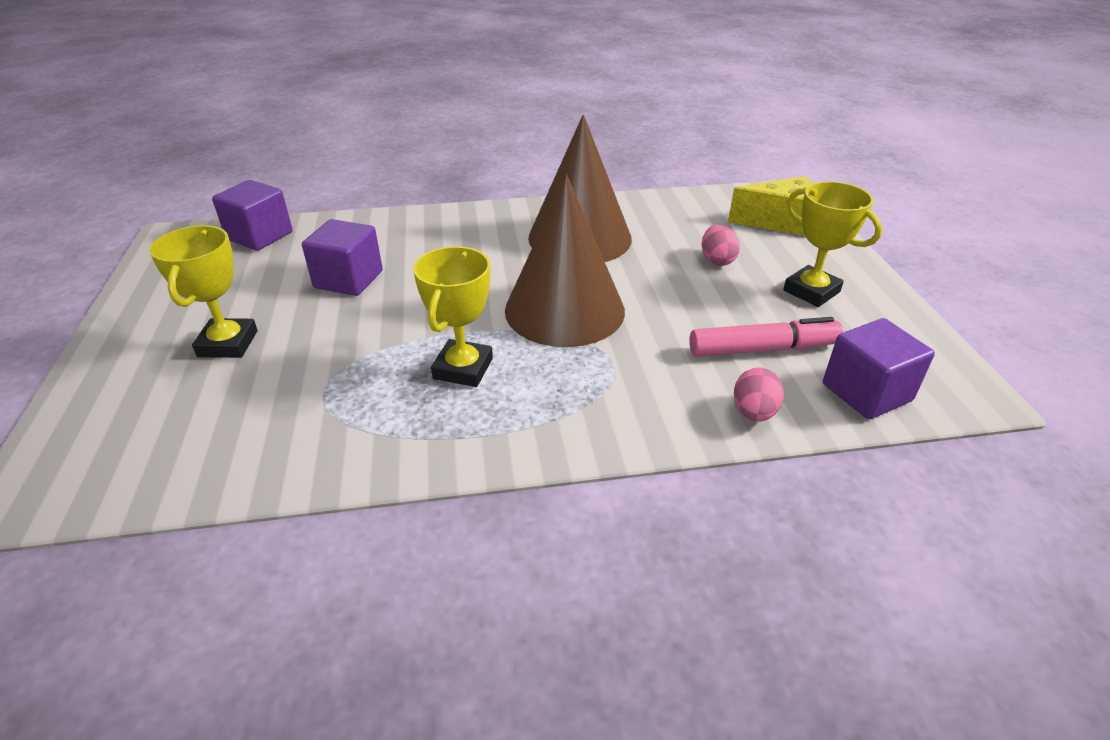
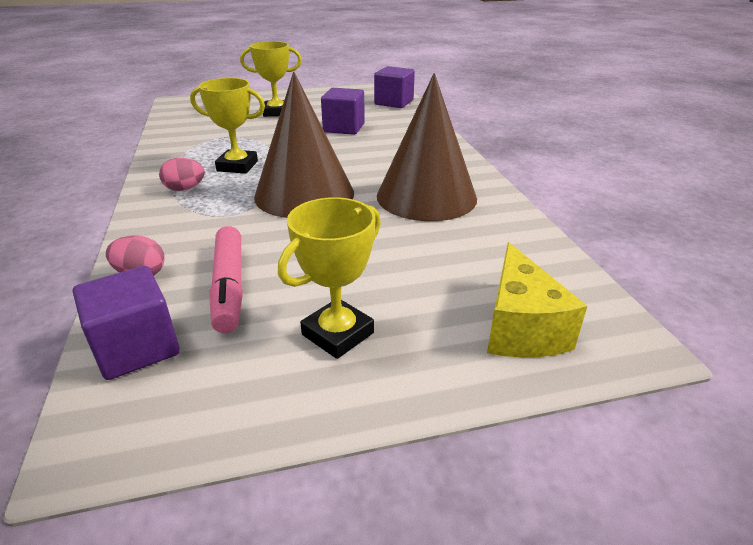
camera: 85 degrees right, 5 degrees down
(717, 260) = (400, 269): pink egg -> pink egg (185, 189)

